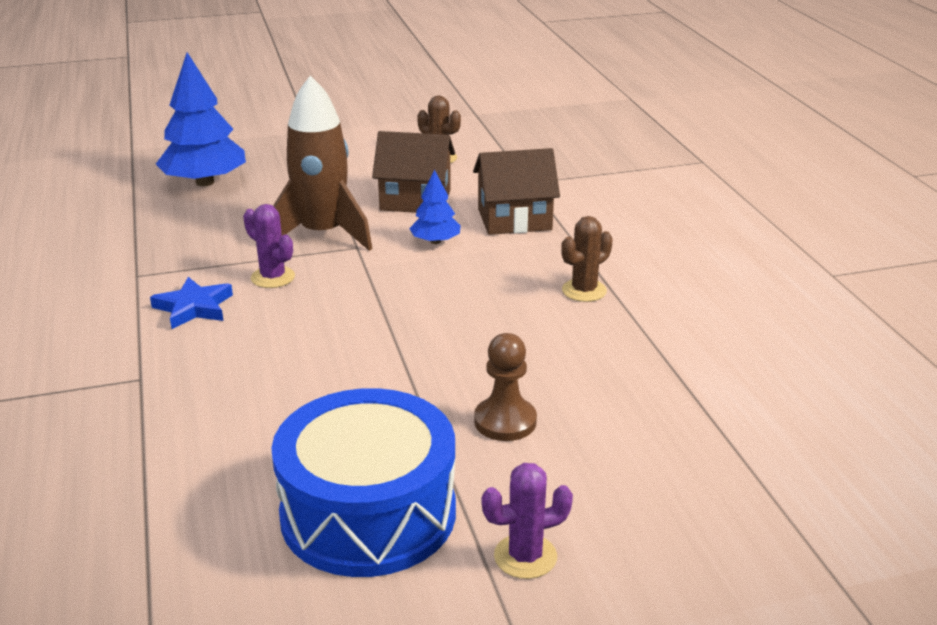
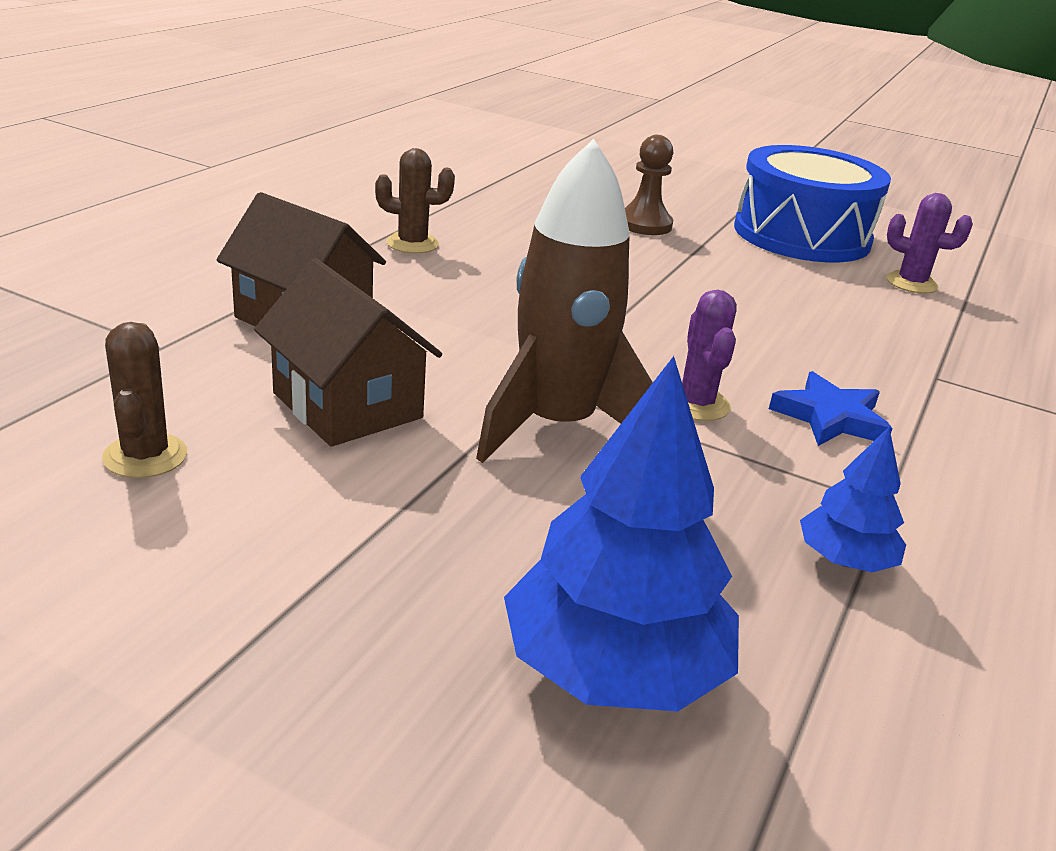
camera: 140 degrees left, 0 degrees up
(435, 241) = (441, 344): blue tree -> blue tree (844, 560)
(525, 556) = (728, 192): purple cactus -> purple cactus (911, 283)

